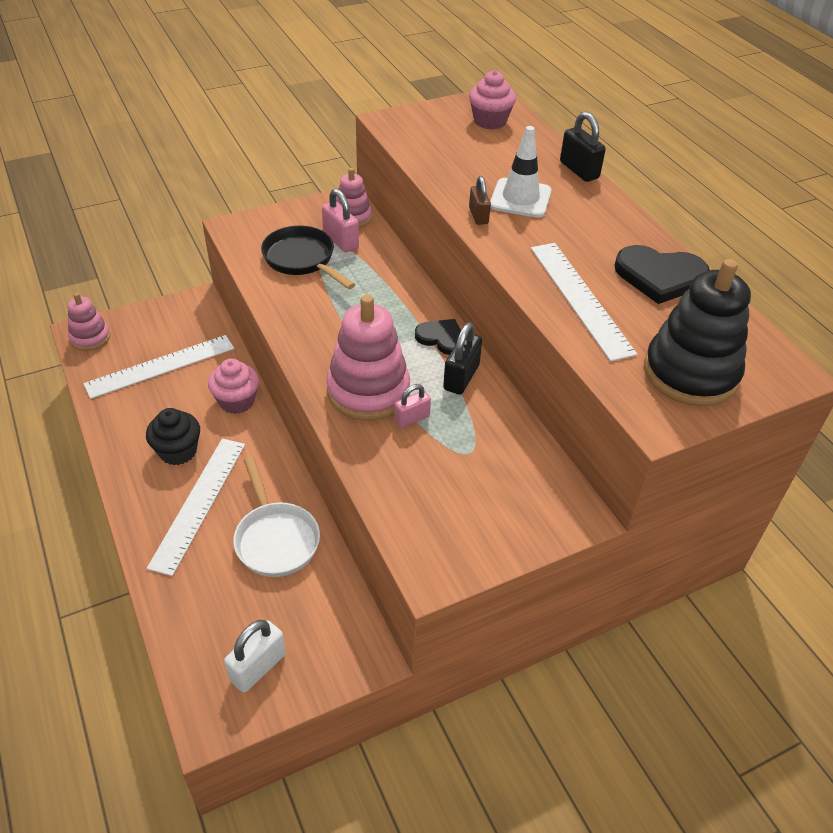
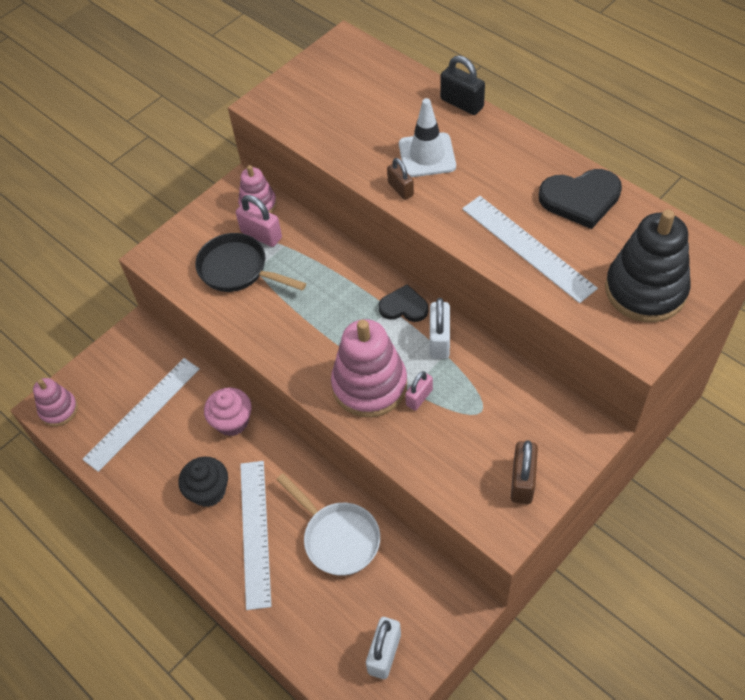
camera: 15 degrees left, 10 degrees up
(461, 377) = (439, 340): black padlock -> white padlock
(477, 532) = (522, 481): none -> brown padlock
(490, 121) = (355, 72): pink cupcake -> none

